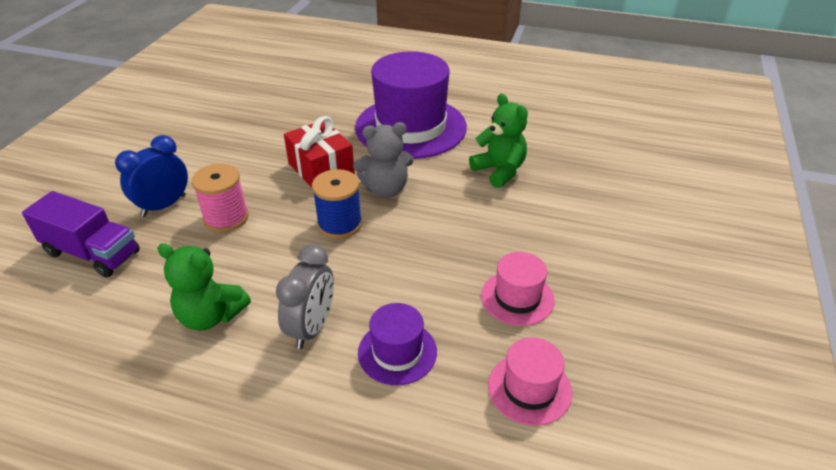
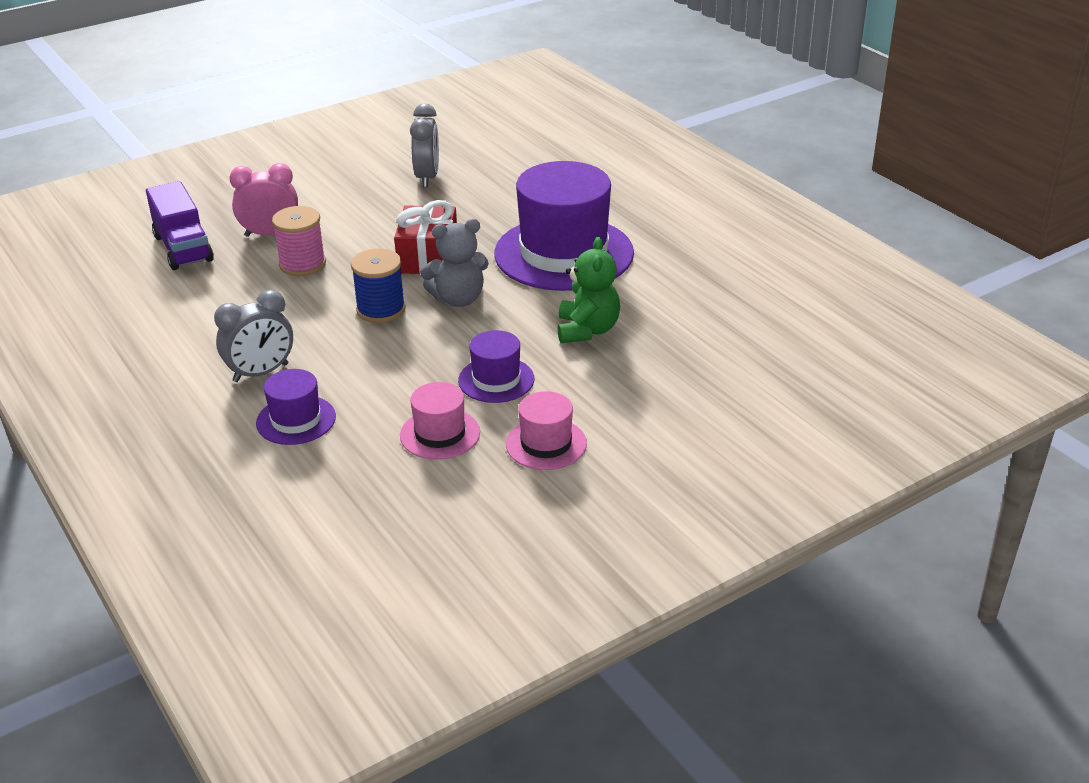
camera: 40 degrees right, 5 degrees down
(164, 206) = (270, 234): blue clock -> pink clock
(211, 316) = (206, 330): green teddy bear -> none
(241, 113) = (427, 177): none -> grey clock
(385, 189) = (458, 299): grey teddy bear -> grey teddy bear turned 45 degrees counterclockwise
(494, 235) = (496, 380): none -> purple hat
(529, 388) = (353, 494): pink hat -> pink hat (546, 444)

